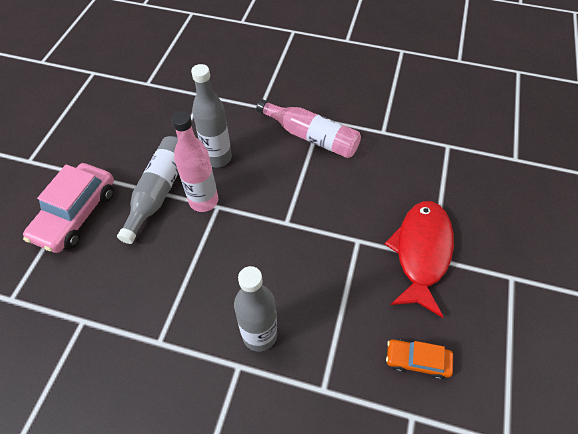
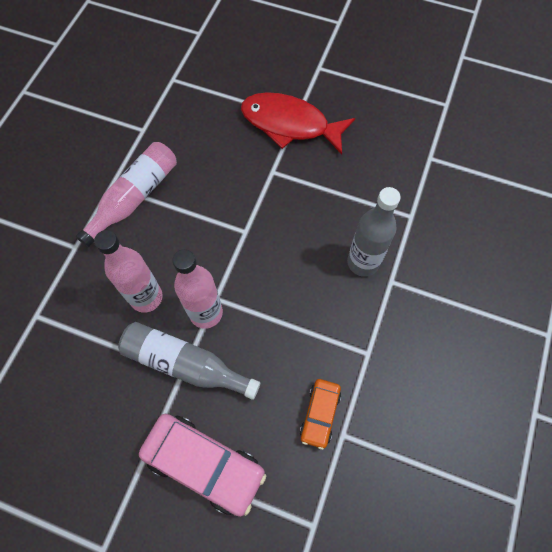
camera: 85 degrees left, 10 degrees up
(218, 158) = (146, 297): grey bottle -> pink bottle
(417, 361) = (387, 146): orange car -> orange car (320, 414)

